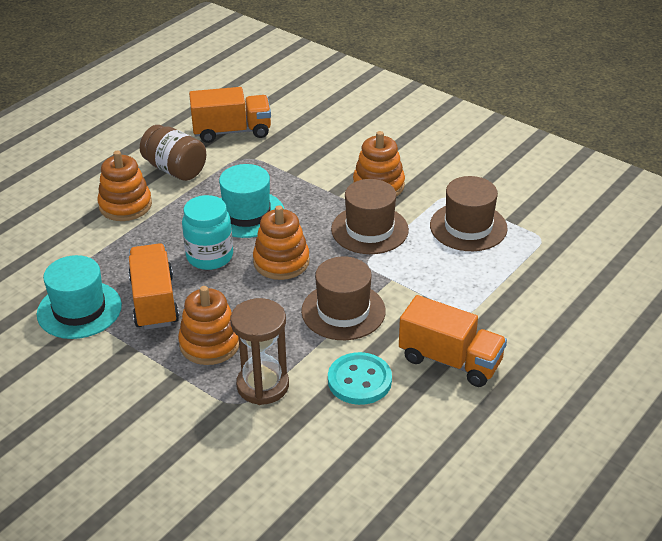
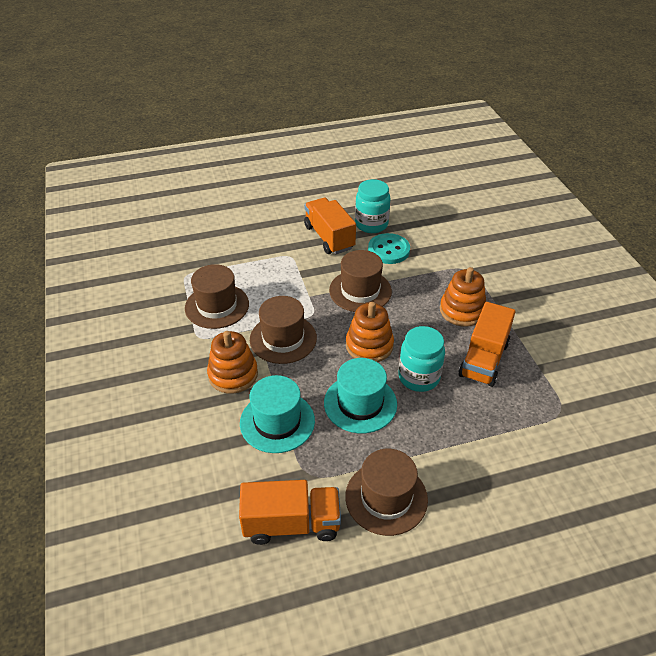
camera: 145 degrees left, 5 degrees up
(79, 310) = (545, 381): turquoise hat -> turquoise hat (277, 422)
(125, 205) = (460, 474): orange stacking toy -> none
(175, 169) = (386, 498): brown jar -> brown hat
(232, 131) = (291, 524): orange truck -> orange truck turned 150 degrees clockwise
(262, 385) = (446, 272): brown hourglass -> none
(419, 409) = (371, 224): none -> turquoise jar

